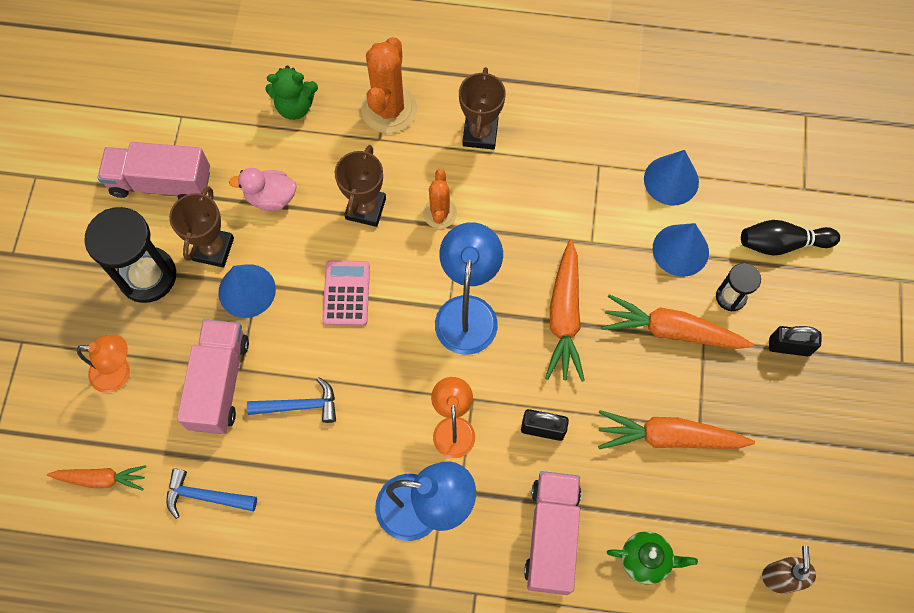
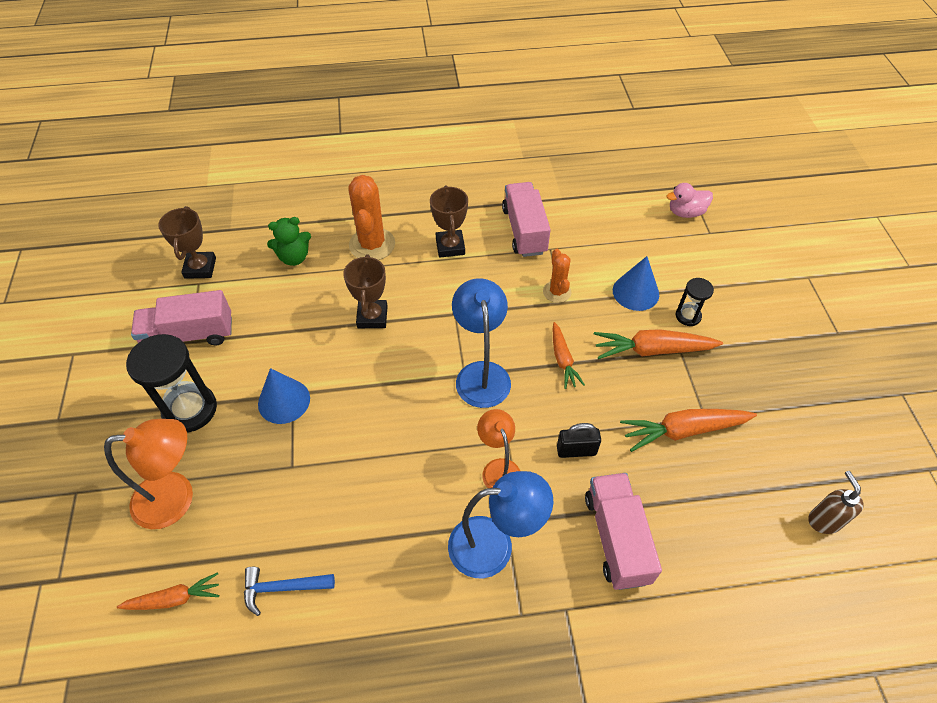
camera: 15 degrees left, 15 degrees down
(119, 373) = (176, 497): orange lamp -> orange lamp, size x1.54
(213, 249) = (246, 375): brown trophy -> brown trophy (200, 268)
(219, 383) = (275, 483): pink truck -> pink truck (524, 231)
(271, 198) = (289, 326): pink duck -> pink duck (685, 212)
(299, 406) = (354, 484): blue hammer -> none
(346, 293) = (373, 383): pink calculator -> none
(440, 213) = (435, 307): orange cactus -> orange cactus (557, 292)
(564, 317) = (563, 360): orange carrot -> orange carrot, size x0.63
(646, 559) = (706, 536): green teapot -> none
(671, 180) = (609, 247): blue cone -> none
(782, 244) = (710, 271): black bowling pin -> none
(789, 346) = (748, 341): black padlock -> none

